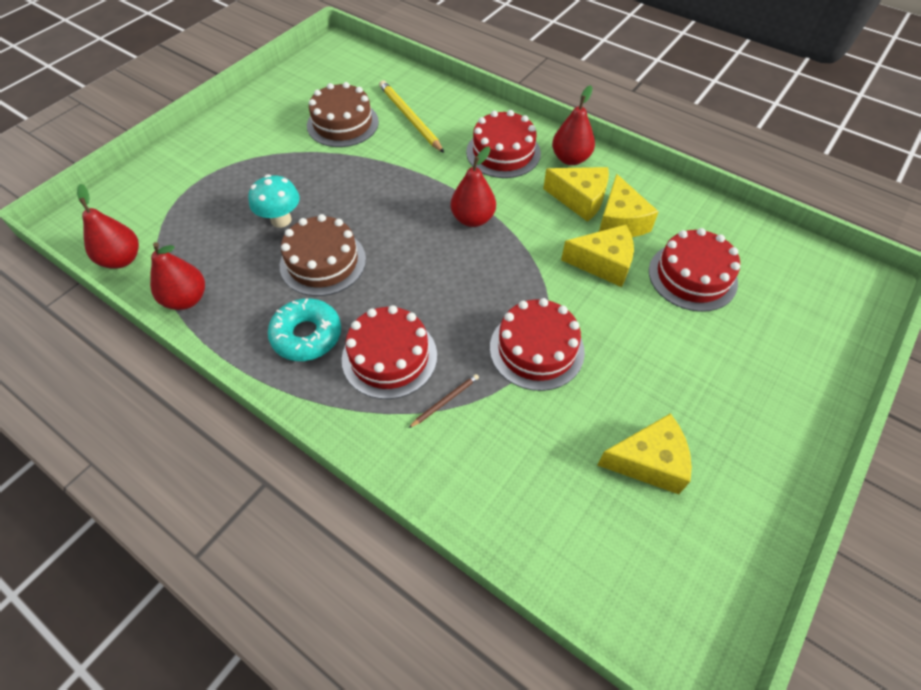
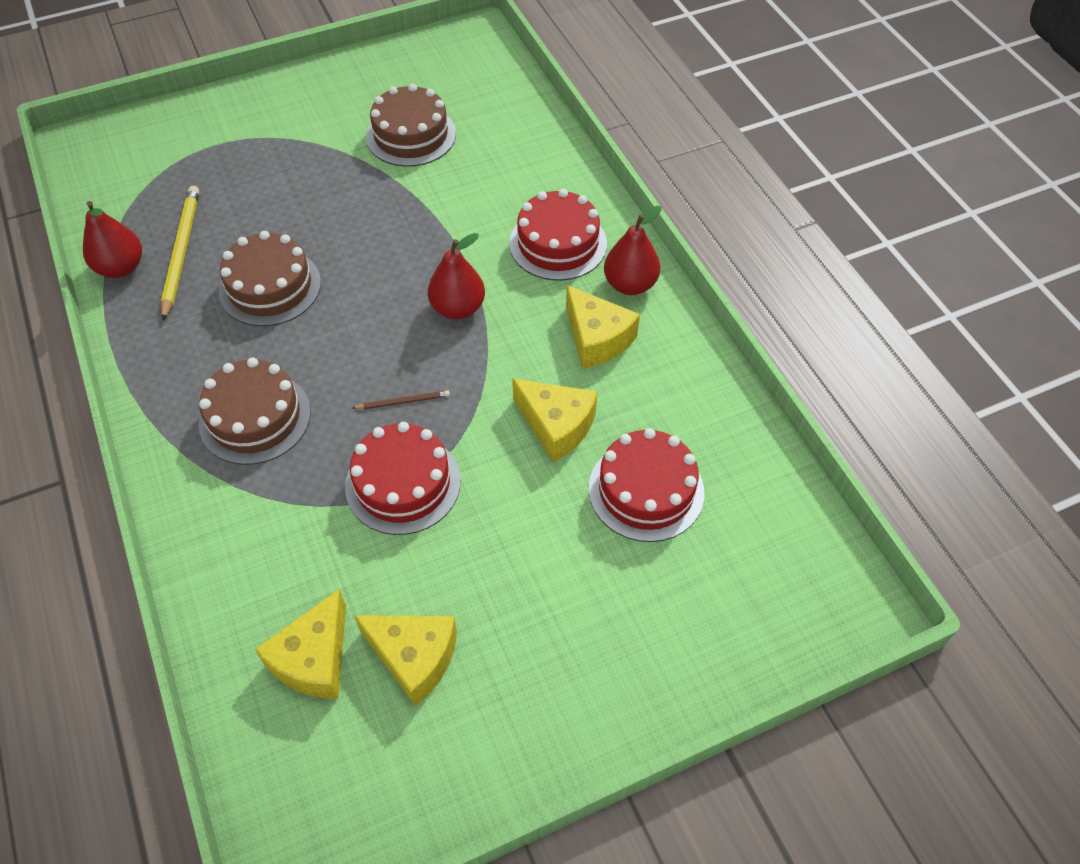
camera: 30 degrees right, 0 degrees up
(122, 259) = (95, 200): red pear -> none
(281, 220) = (265, 222): turquoise mushroom -> none
(307, 335) = (197, 357): turquoise donut -> none
(389, 357) = (255, 417): red cake -> brown cake
(410, 118) = (488, 157): yellow pencil -> yellow pencil (181, 252)
(445, 401) = (271, 489): brown pencil -> brown pencil (403, 402)
(620, 221) = (620, 386): yellow cheese -> yellow cheese (314, 659)

